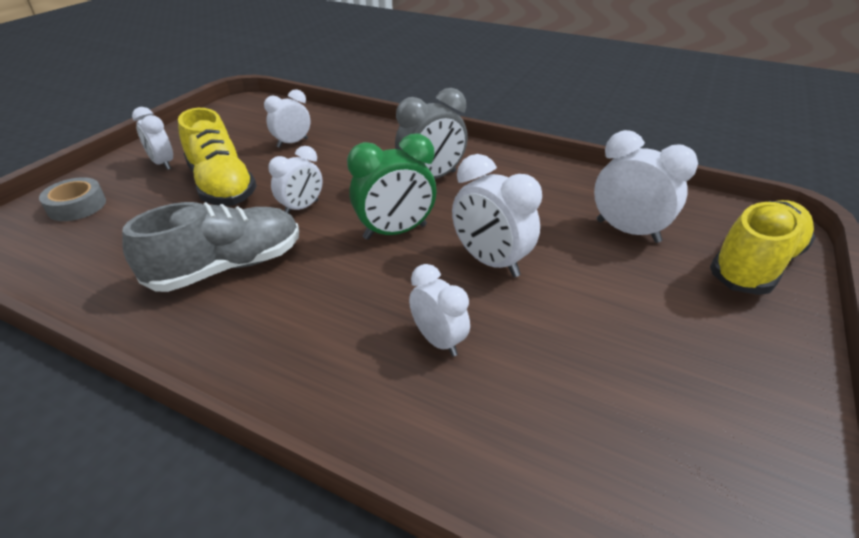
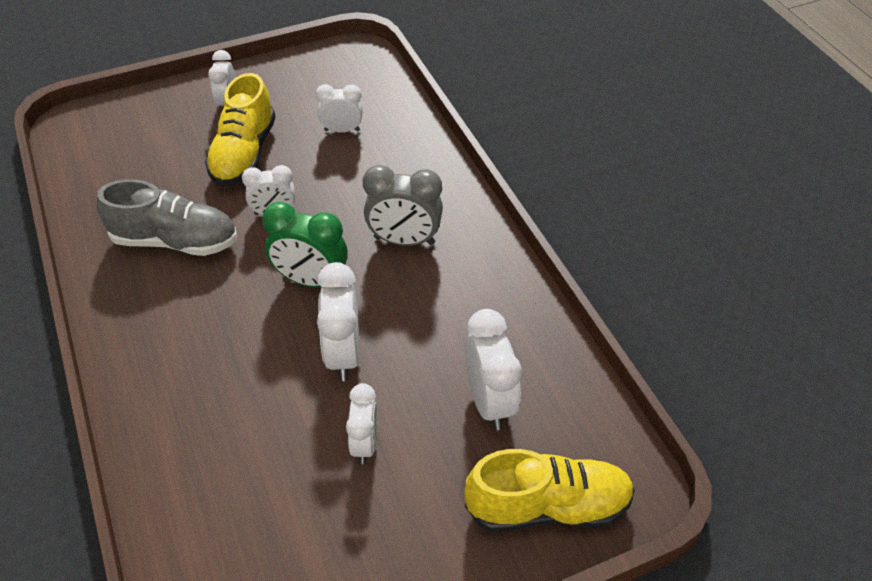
camera: 40 degrees right, 10 degrees up
(77, 206) = (139, 121): grey tape -> none
(438, 340) = (232, 392): white clock -> white clock (364, 444)

